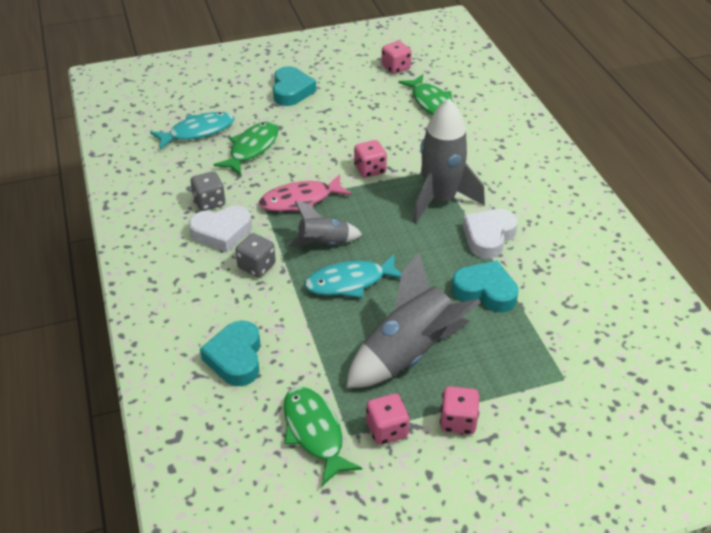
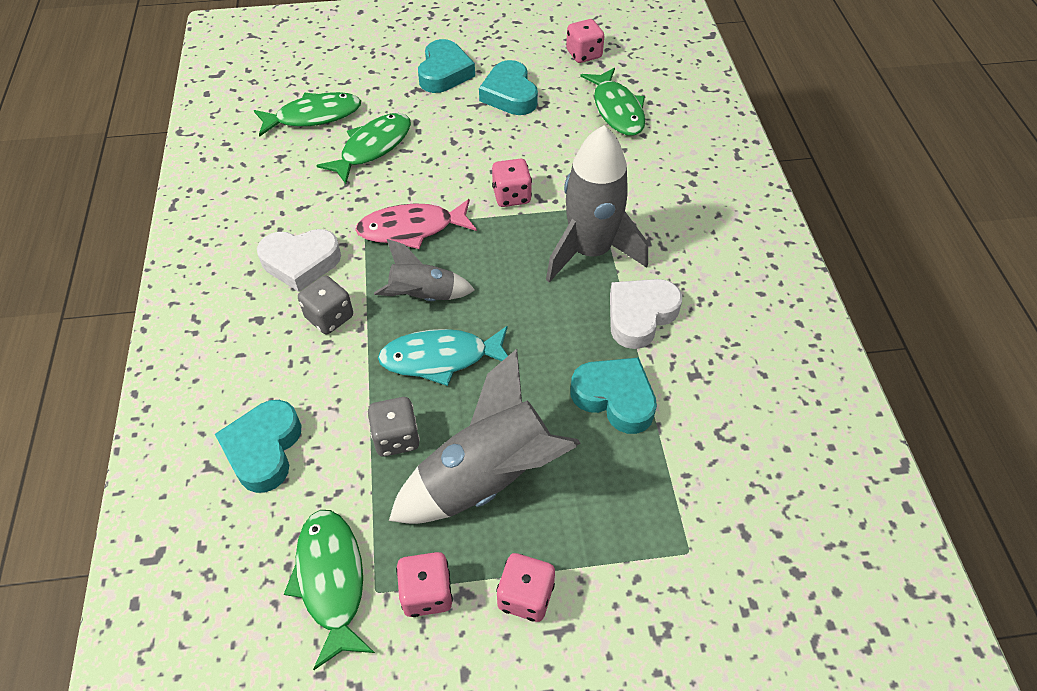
camera: 10 degrees right, 10 degrees up
(198, 132) = (314, 116): turquoise fish -> green fish
(209, 202) = (298, 217): grey dice -> grey dice (396, 438)
(347, 101) = (510, 95): none -> turquoise heart

